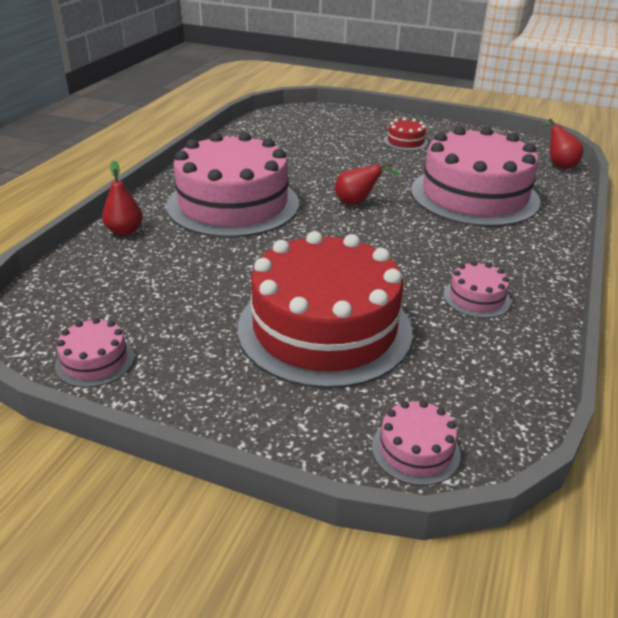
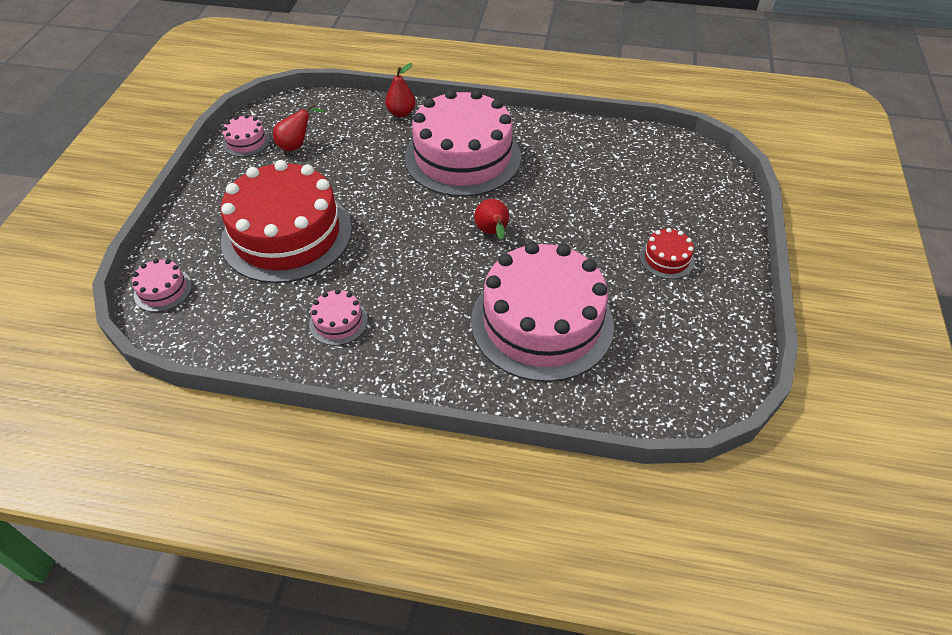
camera: 80 degrees right, 15 degrees up
(558, 164) = (671, 412): red pear -> red pear (297, 145)

